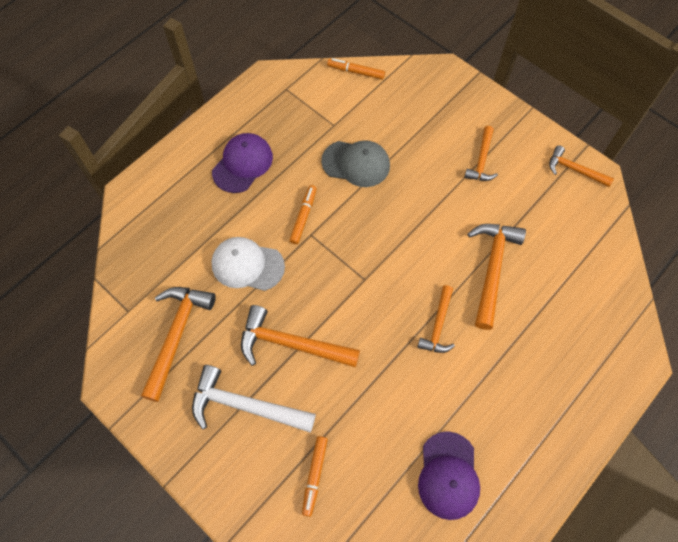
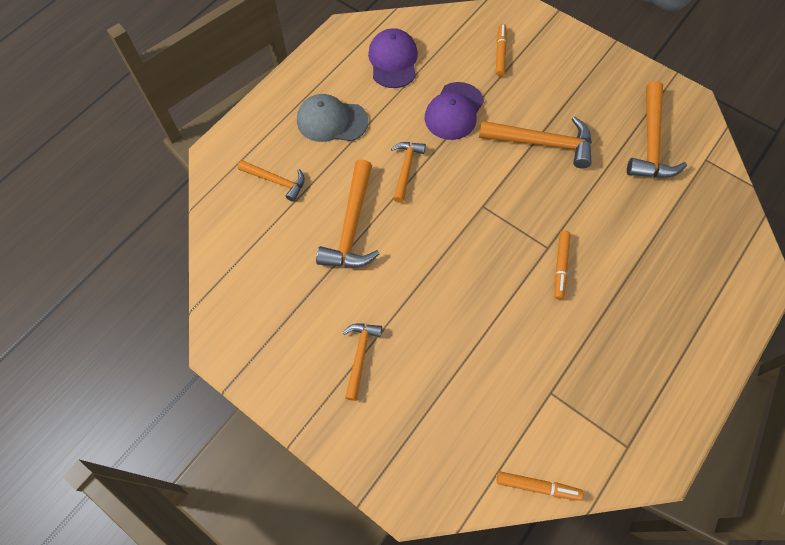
camera: 175 degrees right, 0 degrees up
(242, 164) = (648, 326): purple cap -> purple cap (454, 111)
(245, 405) = (570, 94): white hammer -> none
(247, 265) = (605, 210): white cap -> none
(356, 163) = (513, 338): grey cap -> grey cap (331, 121)
(574, 170) = (246, 352): orange hammer -> orange hammer (276, 181)

